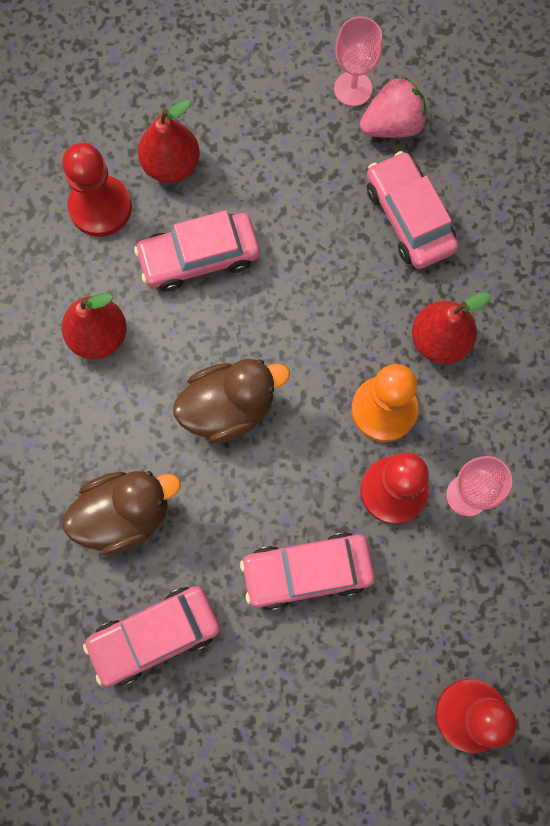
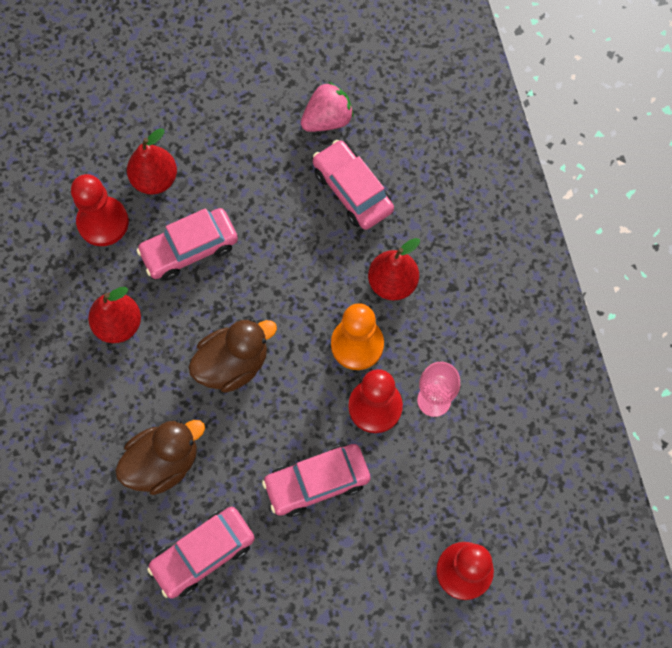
camera: 10 degrees left, 5 degrees down
(353, 89) = (291, 96): pink goblet -> none

